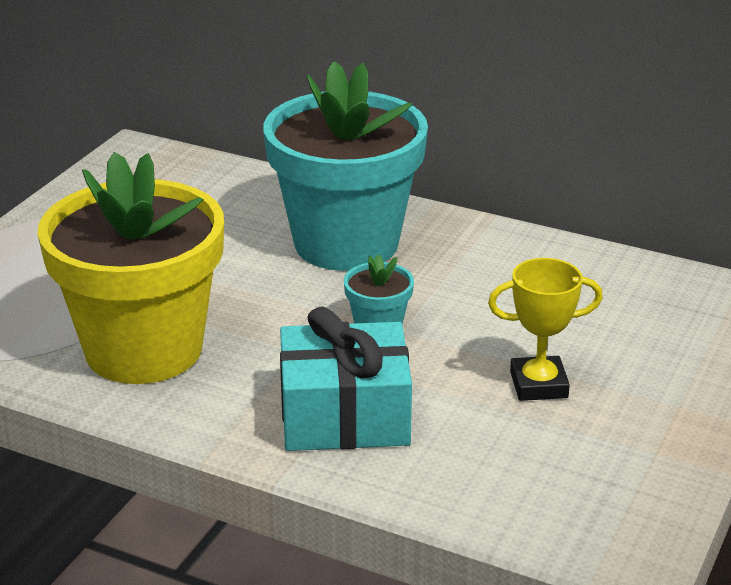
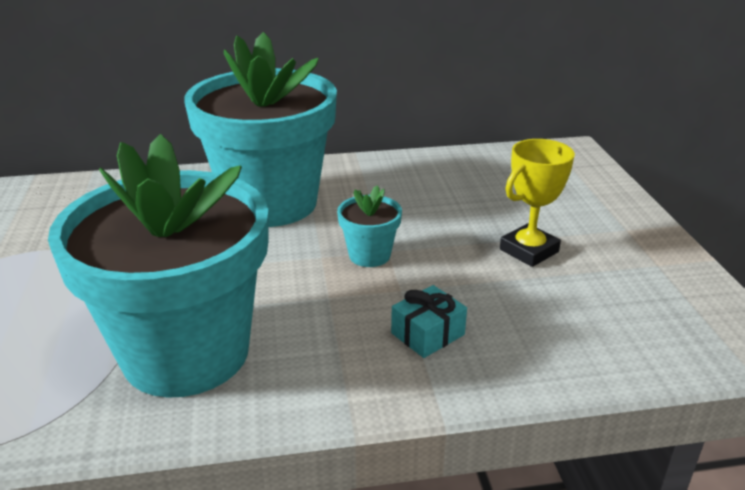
camera: 35 degrees left, 0 degrees up
(143, 349) = (186, 353): yellow flower pot -> turquoise flower pot
(345, 416) = (428, 334): turquoise gift -> turquoise gift, size x0.47

